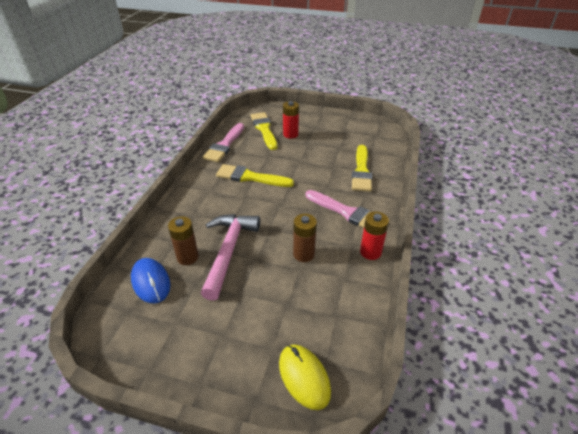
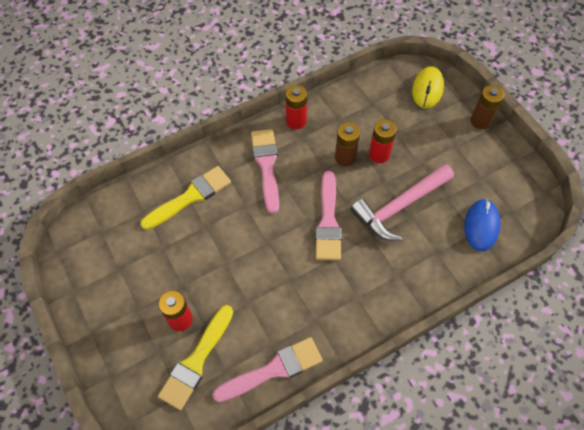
camera: 135 degrees left, 20 degrees up
(187, 257) = (437, 227): brown battery -> brown battery (480, 121)
(250, 177) = (300, 282): yellow brush -> none
(268, 211) = (328, 221): none -> pink brush
(281, 275) = (379, 154): none -> red battery

